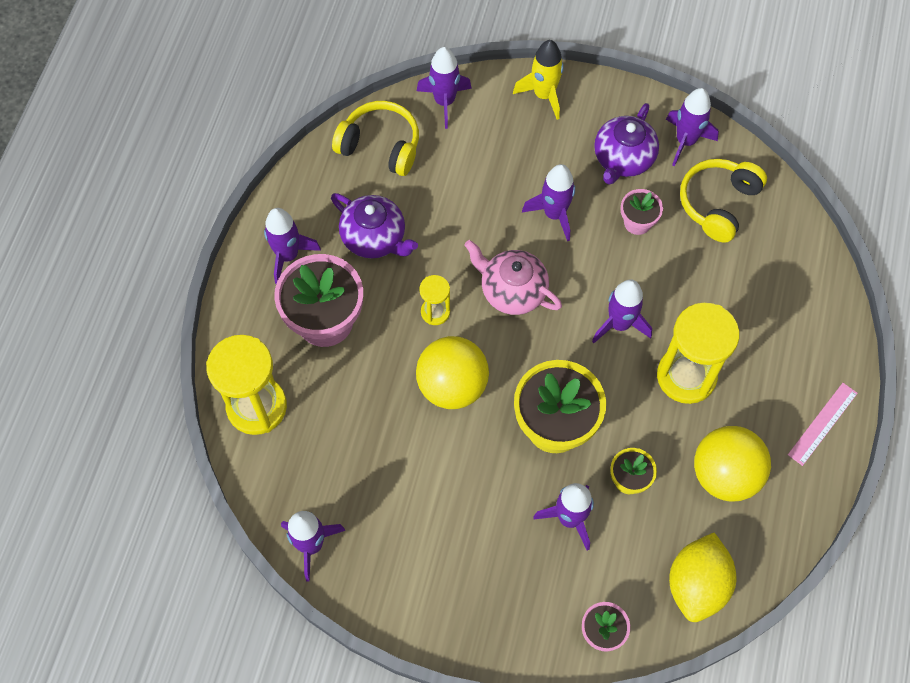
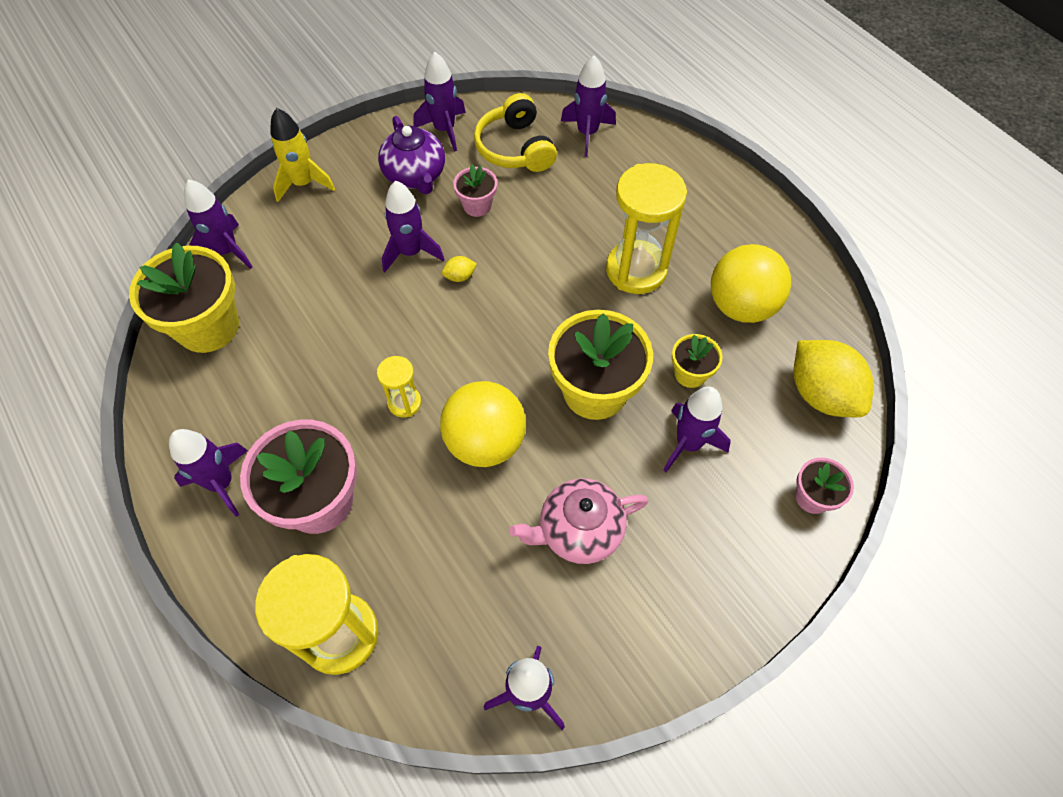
camera: 50 degrees left, 5 degrees down
(375, 238) = (286, 397): purple teapot -> none
(380, 146) = (208, 326): yellow headphones -> yellow flower pot
(512, 291) = (445, 331): pink teapot -> pink teapot (578, 531)
(565, 263) = (460, 276): none -> yellow lemon
(619, 324) = (549, 280): purple rocket -> purple rocket (587, 133)
(822, 423) = (751, 216): pink ruler -> none

